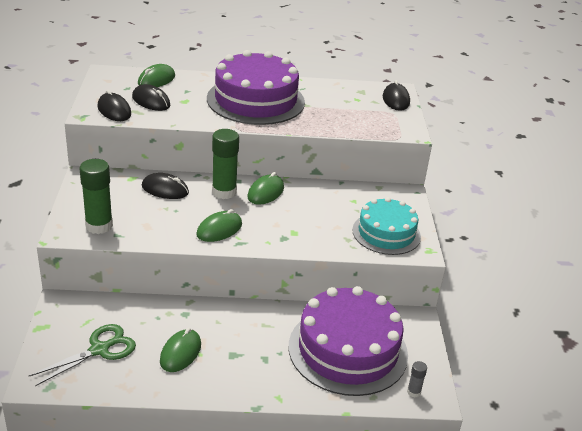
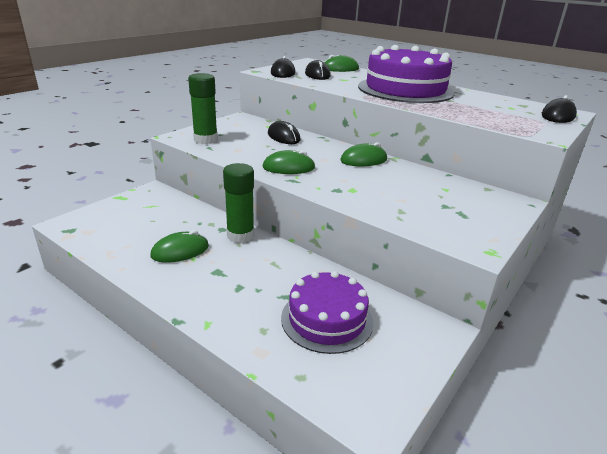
camera: 40 degrees right, 5 degrees down
(99, 350) = (131, 224): green scissors -> none
(224, 192) = (328, 150): green glue stick -> green glue stick (240, 235)
(348, 350) = (327, 319): purple cake -> purple cake, size x0.62
(386, 233) = (452, 221): turquoise cake -> none
(413, 392) = (354, 400): grey glue stick -> none

